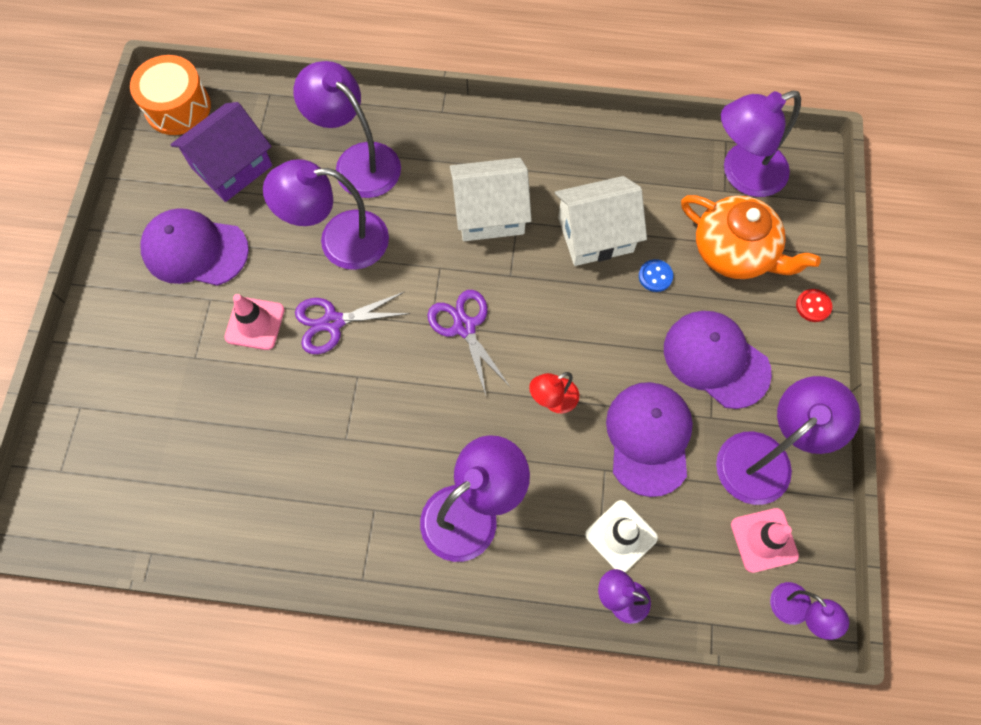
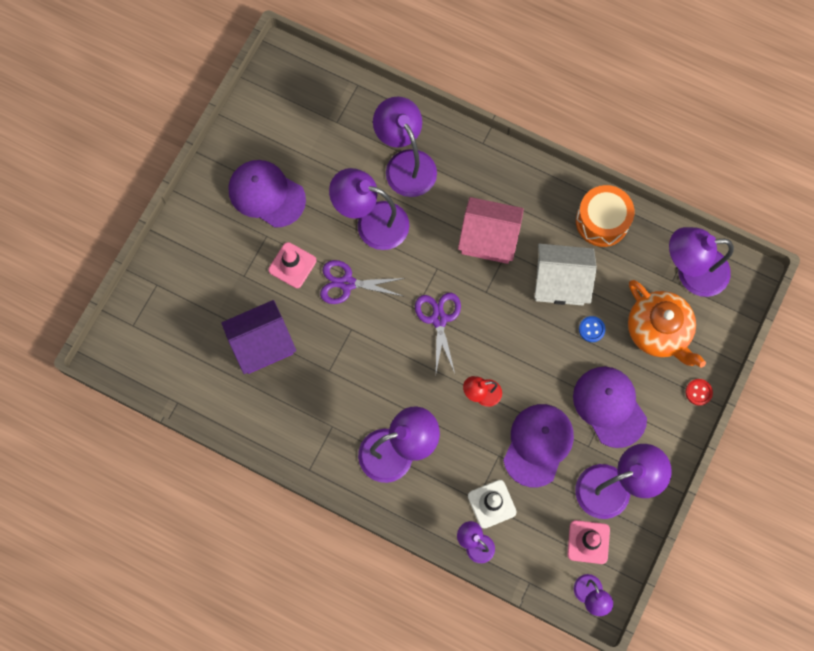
camera: 20 degrees right, 5 degrees up
(178, 107) = (286, 73): orange drum -> orange drum (602, 221)
(232, 167) = (312, 136): purple house -> purple house (262, 344)
(490, 213) = (489, 238): white house -> pink house

